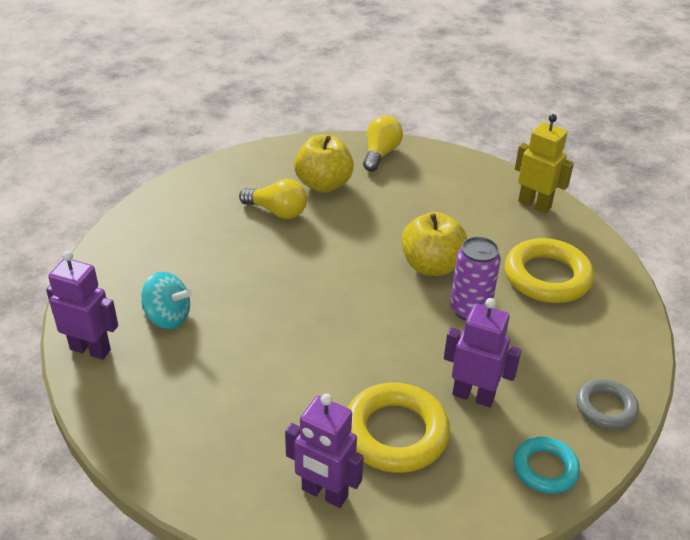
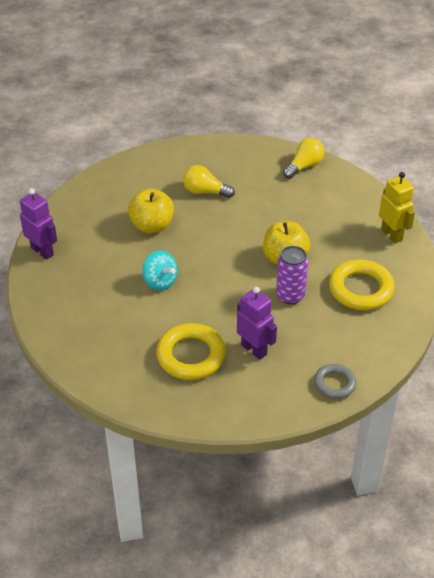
camera: 25 degrees right, 5 degrees up
(167, 317) = (96, 244): turquoise spinning top -> turquoise spinning top (160, 281)
(277, 211) = (205, 191): yellow light bulb -> yellow light bulb turned 150 degrees clockwise
(323, 184) = (248, 180): yellow apple -> yellow apple (152, 226)
(324, 493) = (129, 375): purple robot -> none
(545, 468) = (268, 405): turquoise ring -> none

